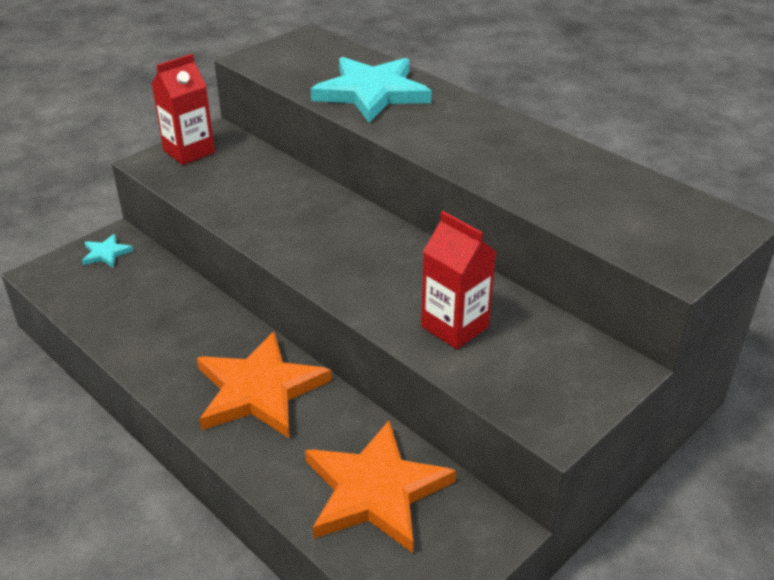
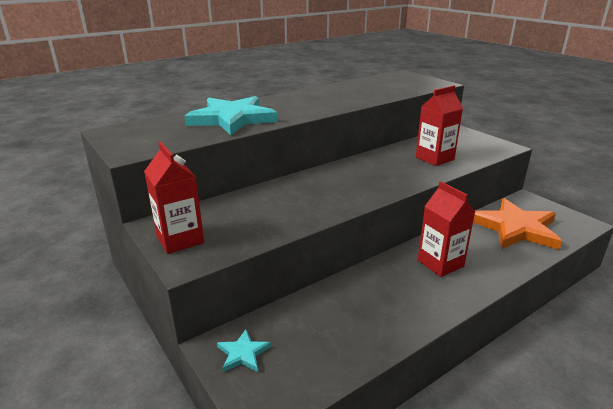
camera: 80 degrees left, 10 degrees down
(259, 390) = (440, 263): orange star -> red carton

